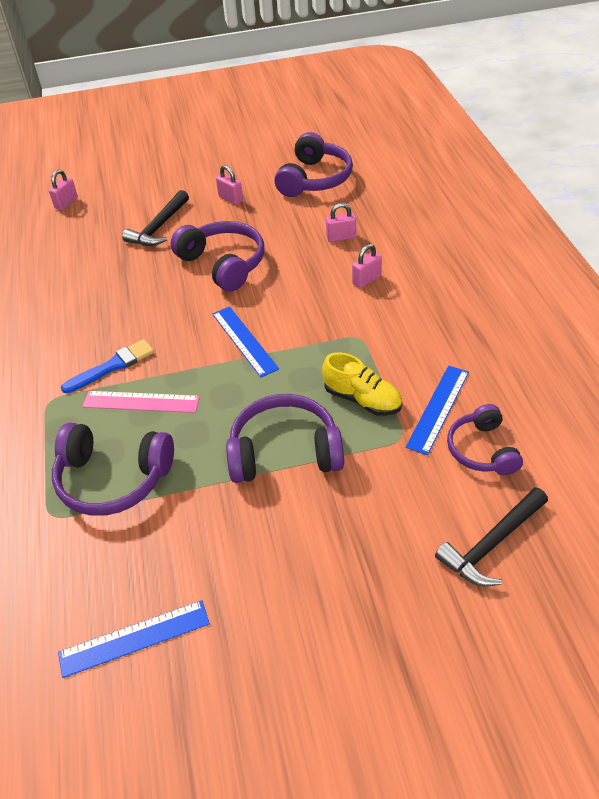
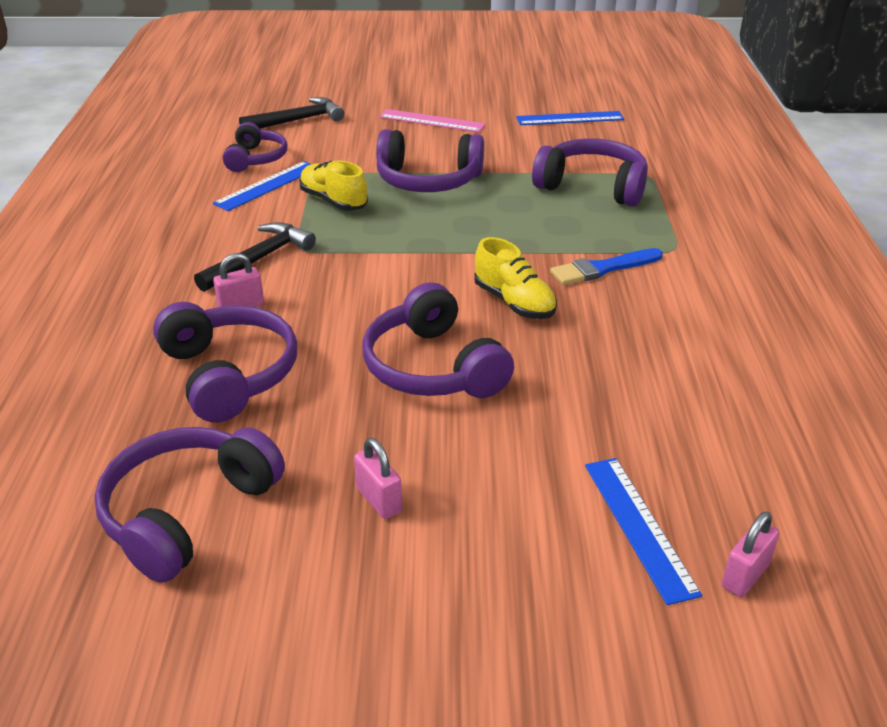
camera: 170 degrees left, 10 degrees down
(141, 402) = (566, 233): pink ruler -> pink ruler (432, 121)
(159, 227) = (533, 462): black hammer -> black hammer (259, 259)
(179, 320) = (514, 302): none -> yellow shoe
(244, 341) = (435, 267): blue ruler -> blue ruler (639, 526)
(341, 237) = (229, 374): pink padlock -> purple headphones

